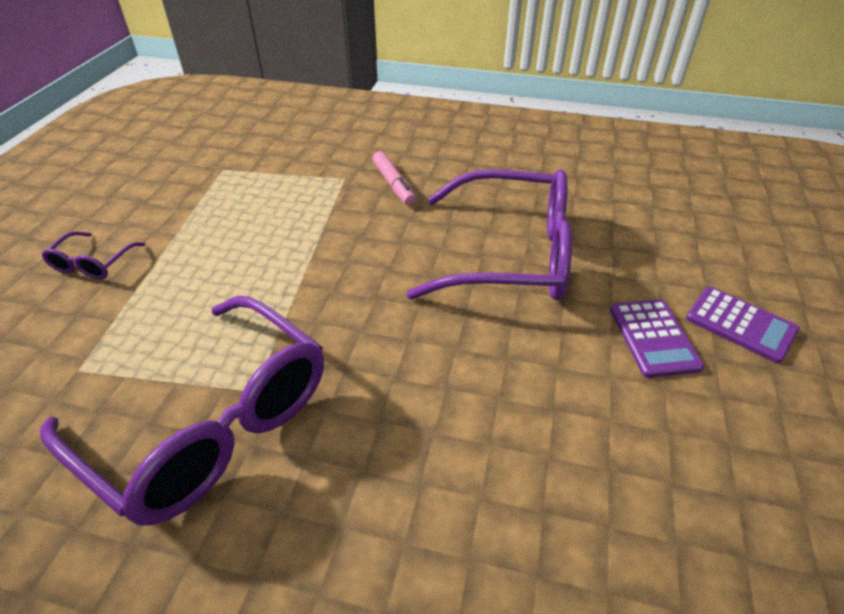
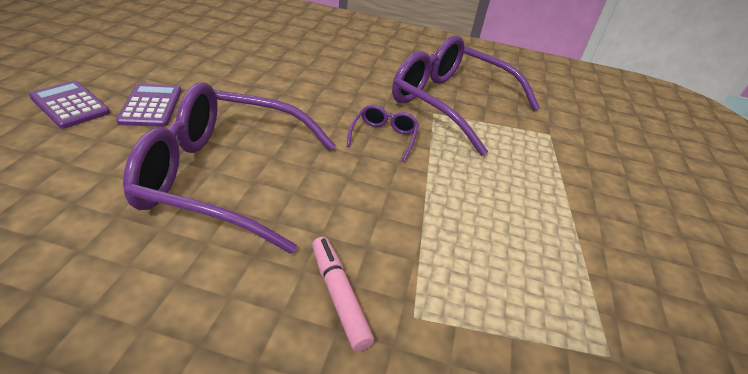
camera: 175 degrees right, 5 degrees down
(92, 264) = (624, 209): purple glasses -> purple glasses (384, 137)

